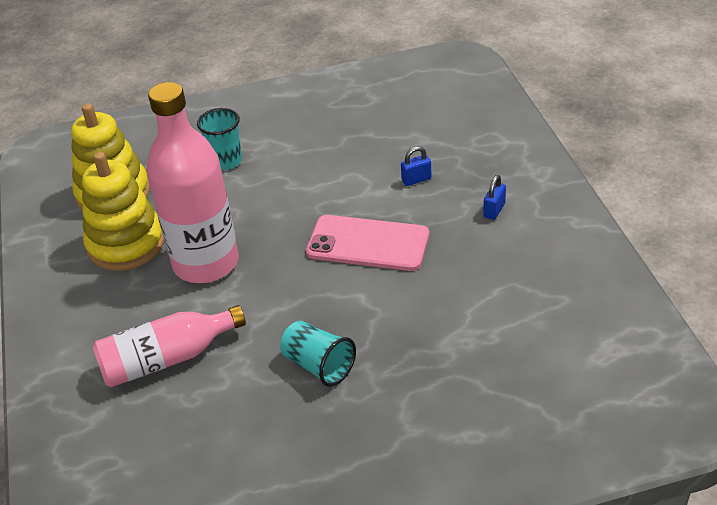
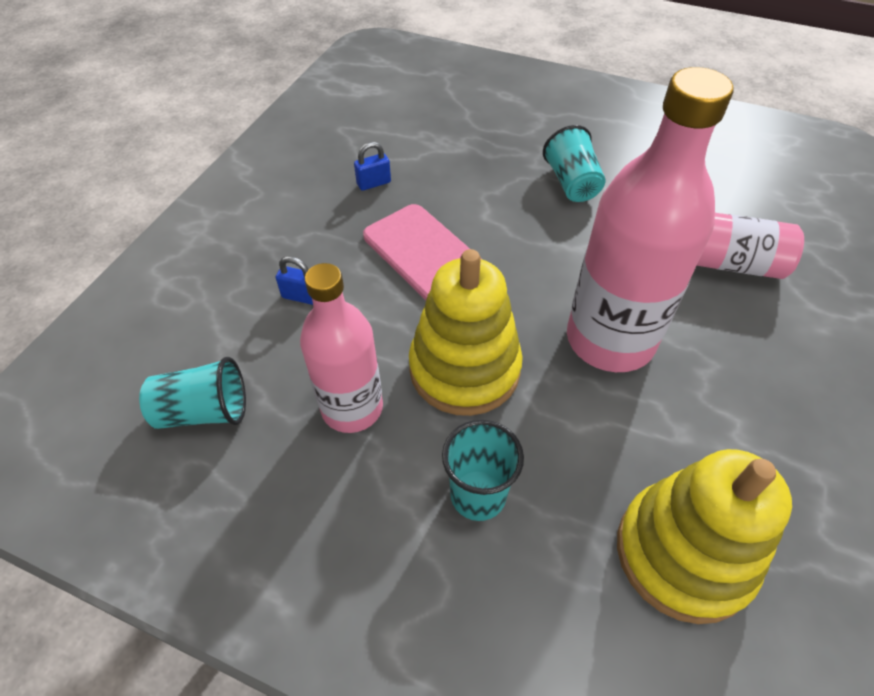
camera: 145 degrees left, 10 degrees up
(126, 244) = (698, 434): yellow stacking toy -> yellow stacking toy (464, 369)
(322, 155) = (352, 408): none -> pink bottle
(392, 115) = (204, 411): none -> turquoise cup
(494, 210) = (285, 218): blue padlock -> blue padlock (374, 183)

